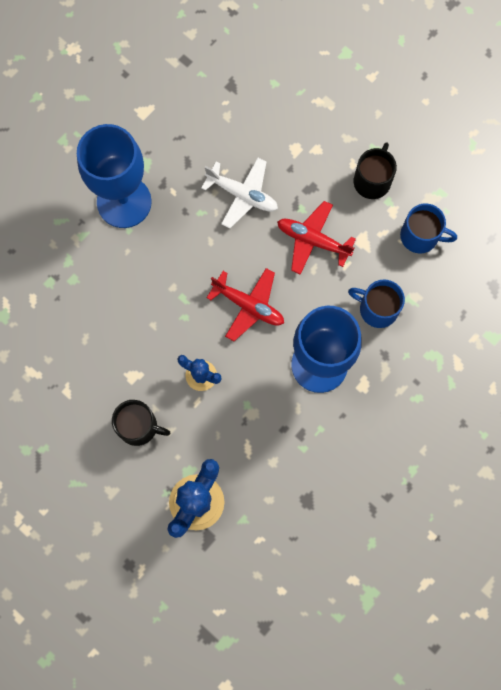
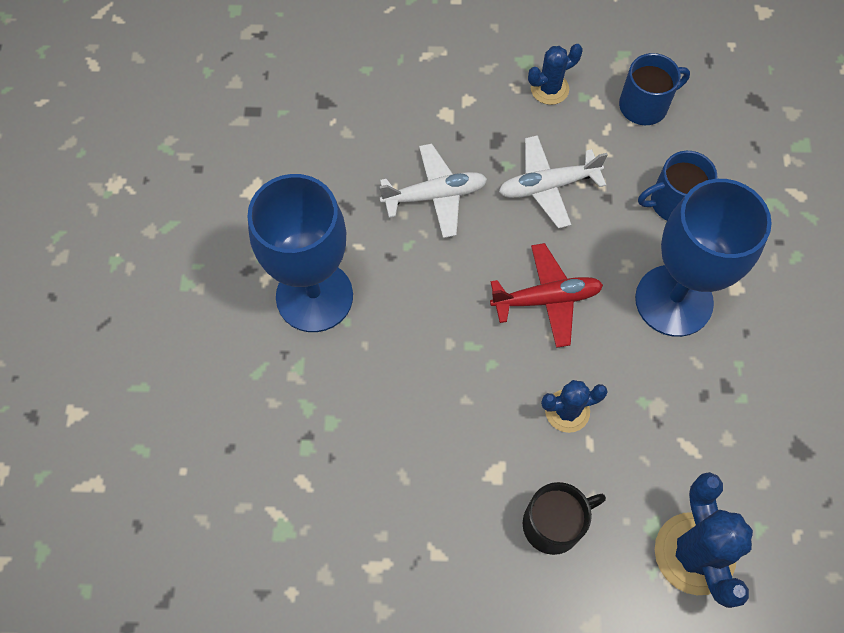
camera: 40 degrees left, 10 degrees down
(313, 240) = (548, 186): red plane -> white plane
(372, 180) = (549, 89): black mug -> blue cactus

